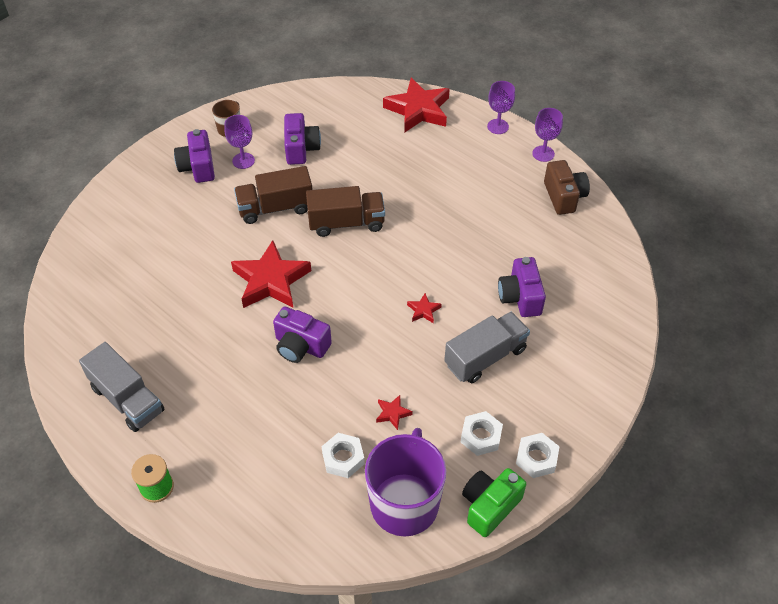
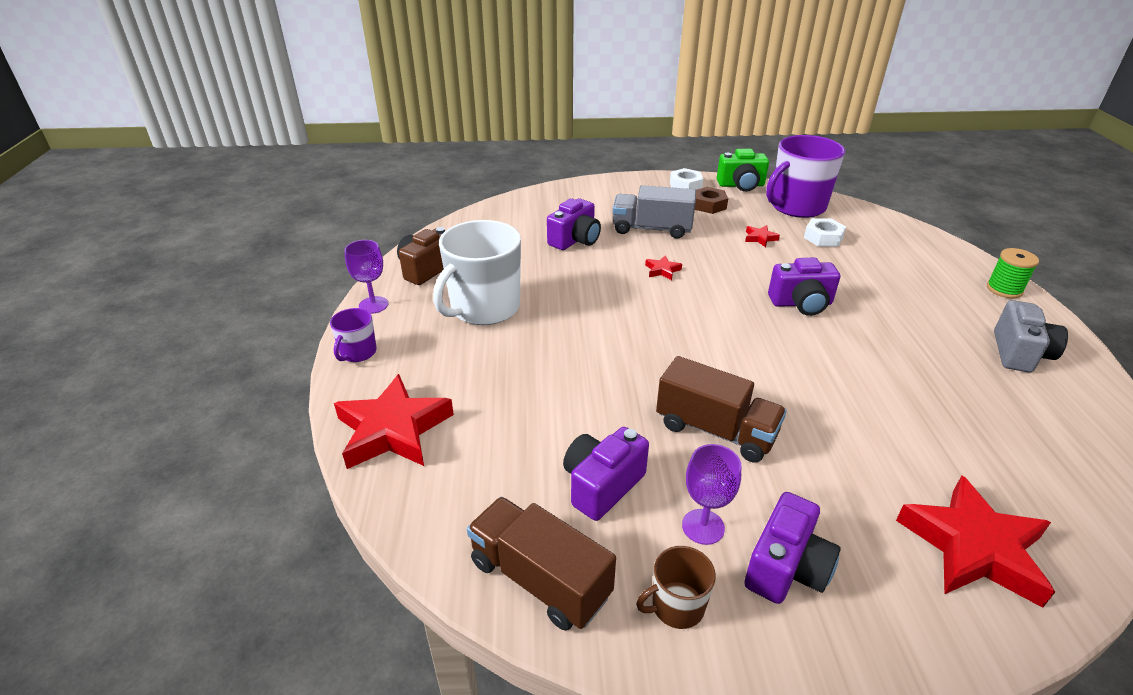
camera: 135 degrees left, 15 degrees down
(127, 399) = (1019, 353): grey truck -> grey camera
(271, 281) = (789, 363): red star -> red star (974, 547)
(301, 346) = (801, 303): purple camera -> purple camera turned 105 degrees clockwise
(346, 223) = (649, 365): brown truck -> brown truck (540, 579)
(481, 436) = (708, 205): white nut -> brown nut
(484, 195) = (484, 308): none -> white mug
(498, 126) = (358, 353): purple goblet -> purple mug

